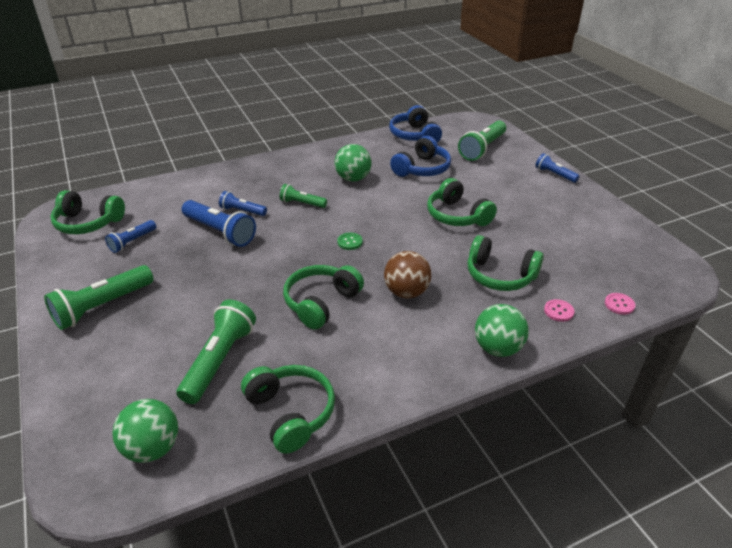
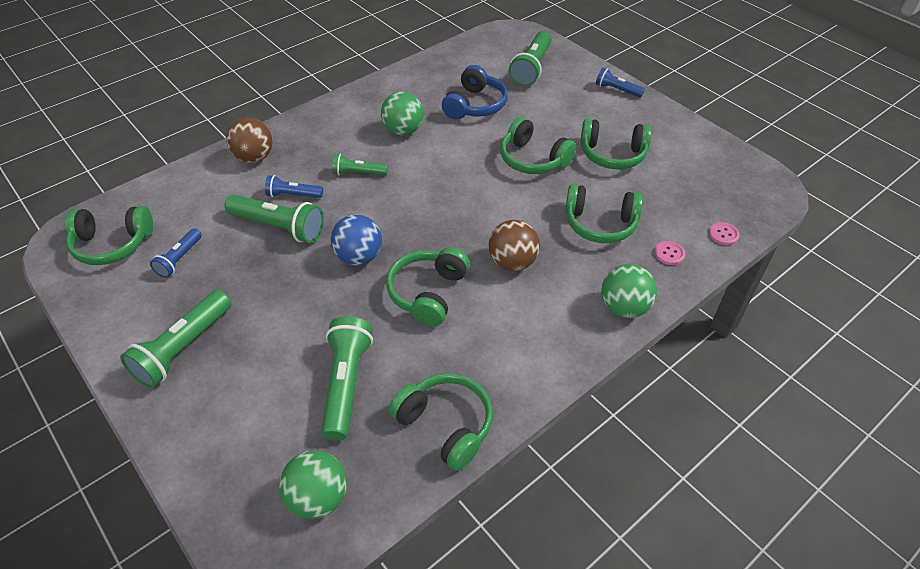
camera: 15 degrees left, 10 degrees up
(220, 232) = (279, 227): blue flashlight -> green flashlight
(224, 180) = (254, 157): none -> brown ball
(275, 265) = (359, 257): none -> blue ball
(350, 242) = (430, 213): green button -> none
(414, 135) = (451, 61): blue headphones -> none
(532, 223) = (612, 154): none -> green headphones

